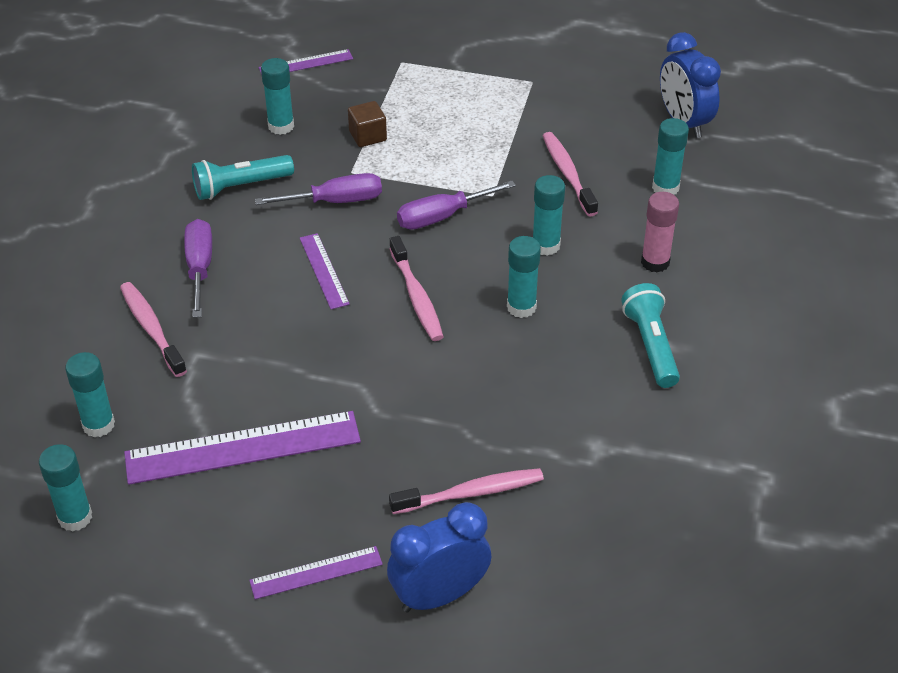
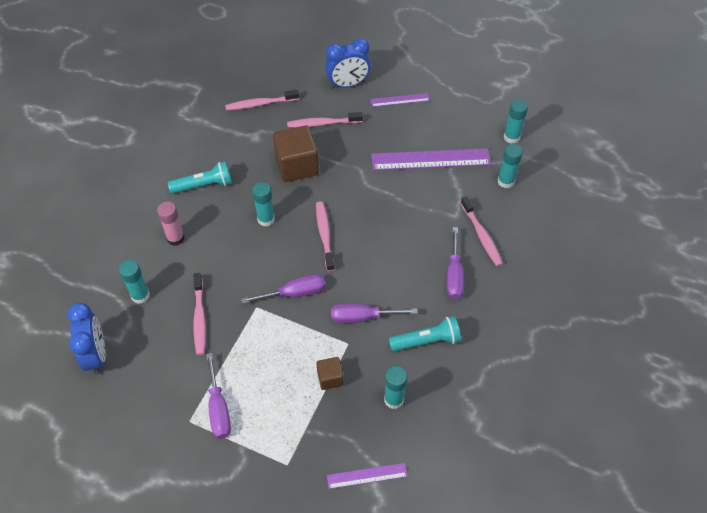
camera: 170 degrees left, 10 degrees up
(324, 270) = (377, 262): purple ruler -> none
(497, 401) = (297, 166): none -> brown cube
(501, 94) = (218, 408): none -> purple screwdriver
(546, 245) = (236, 260): turquoise glue stick -> none
(615, 519) = (260, 104): none -> pink toothbrush
(651, 346) = (204, 185): turquoise flashlight -> turquoise flashlight turned 105 degrees counterclockwise

